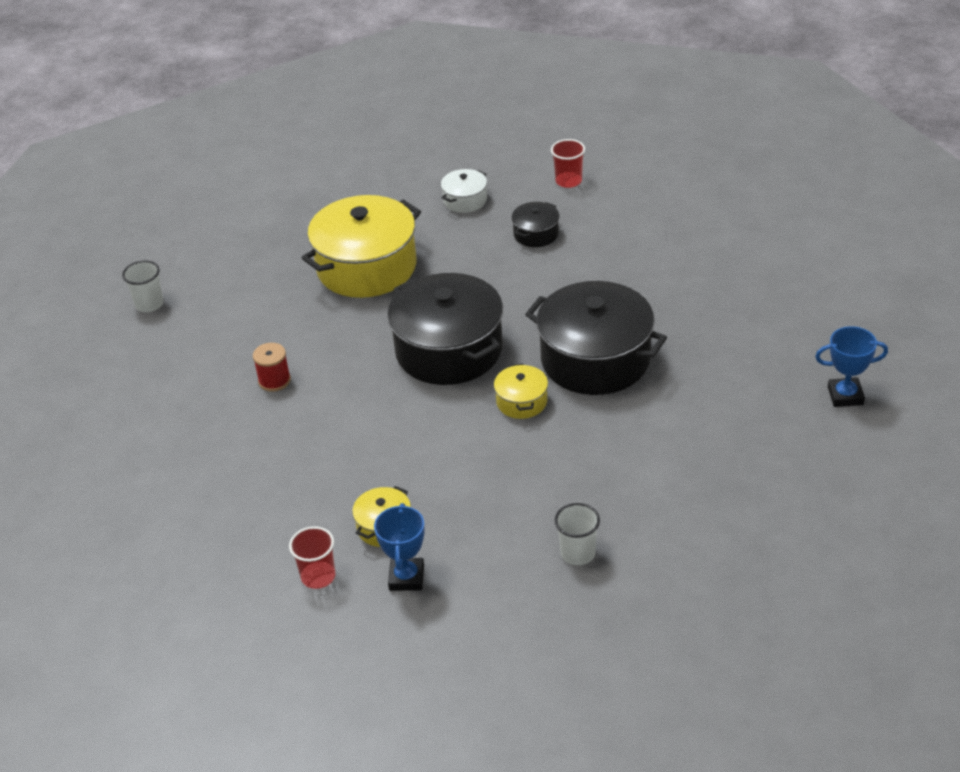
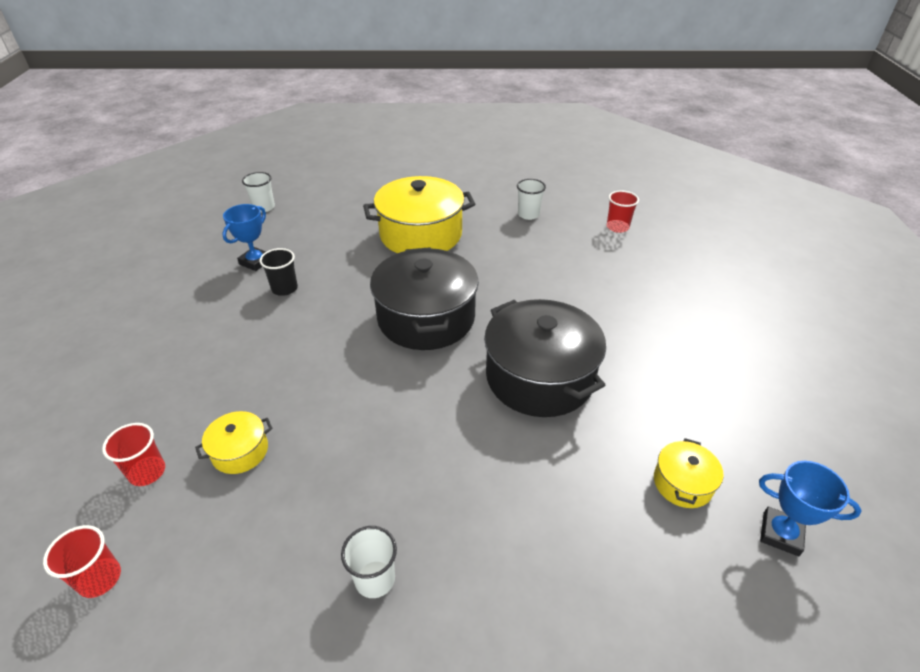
camera: 25 degrees right, 0 degrees up
(274, 380) = (284, 288): red spool -> black cup
(364, 651) = (100, 578): none -> red cup
(406, 578) = (208, 515): blue trophy -> blue trophy (255, 262)
(465, 200) = (528, 214): white pot -> white cup
(521, 402) = (448, 387): yellow pot -> yellow pot (682, 483)
(536, 234) = (564, 256): black pot -> none

